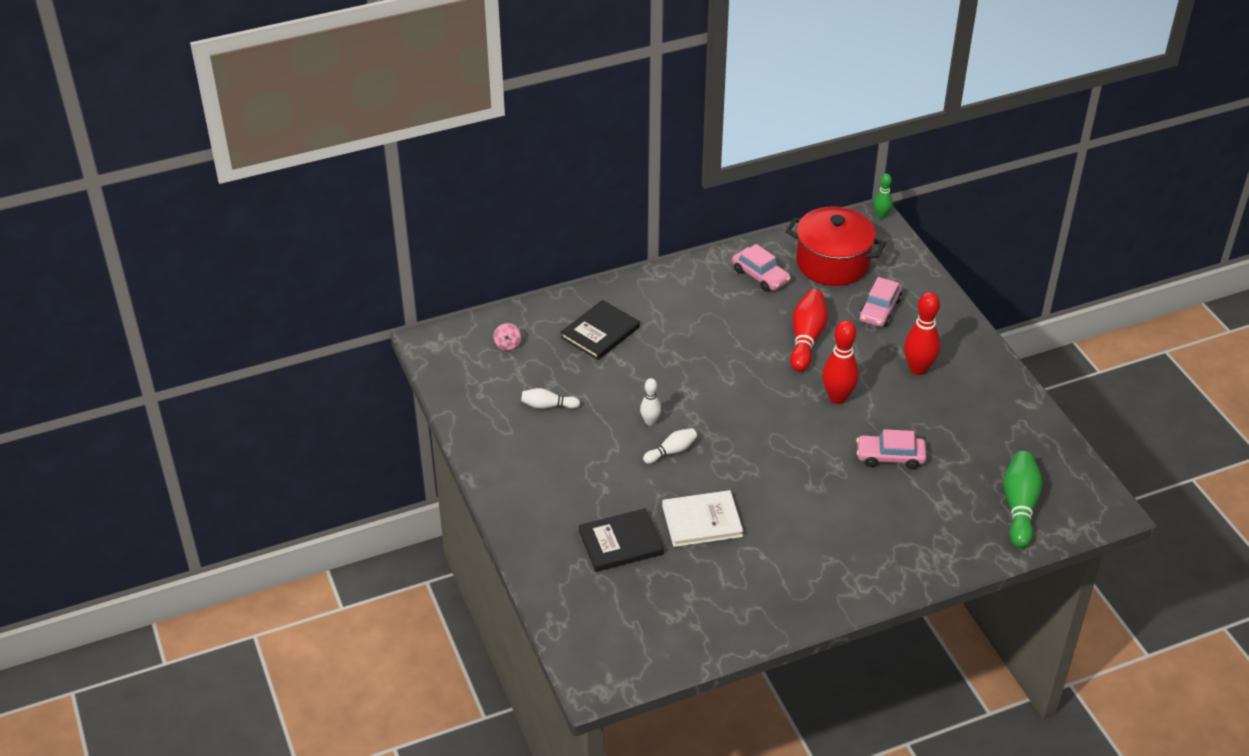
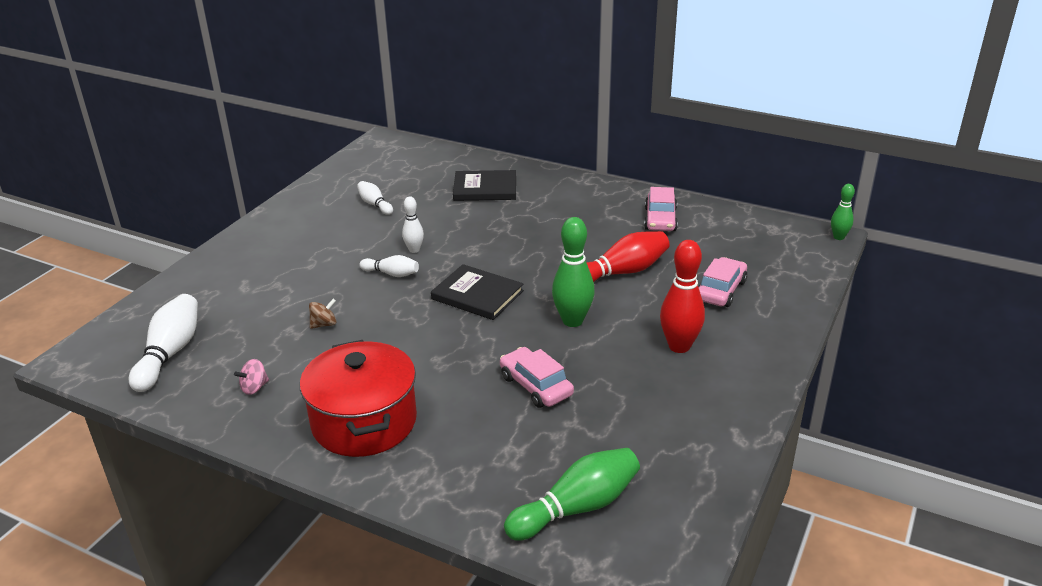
camera: 50 degrees right, 10 degrees down
(507, 345) = (419, 164): pink spinning top -> pink spinning top (254, 388)
(620, 542) = (255, 299): black book -> black book (477, 295)
(648, 621) = (170, 353): none -> white bowling pin
(702, 521) = (324, 324): white book -> brown spinning top
(832, 263) = (736, 242): red pot -> red pot (364, 422)
(837, 397) = (572, 321): red bowling pin -> green bowling pin
(879, 310) = (720, 290): pink car -> pink car turned 135 degrees clockwise

